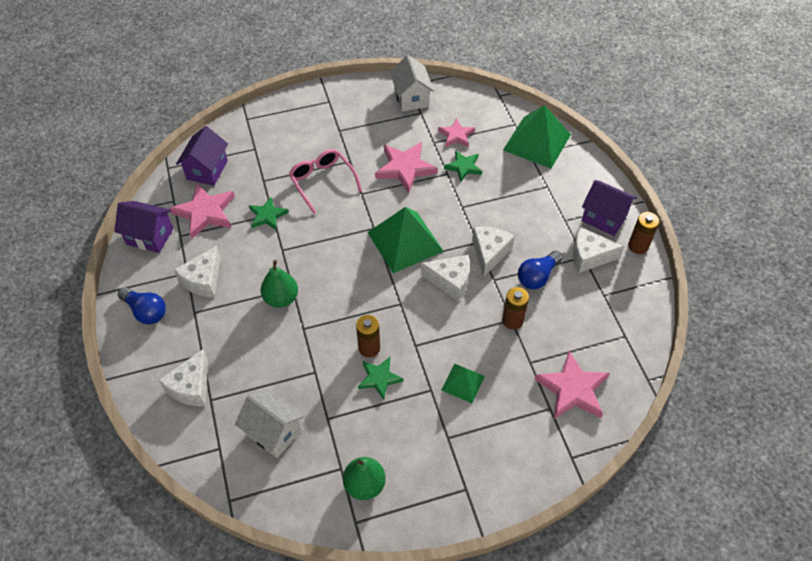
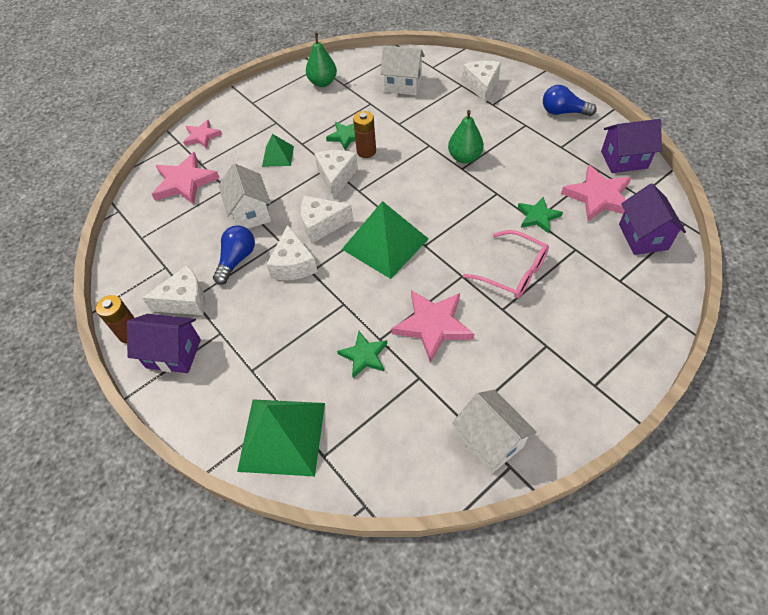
camera: 160 degrees right, 0 degrees up
(203, 280) = (541, 146): white cheese -> white cheese (336, 177)
(456, 135) = (395, 401): pink star -> pink star (202, 136)
(512, 320) = (250, 213): brown battery -> white house

